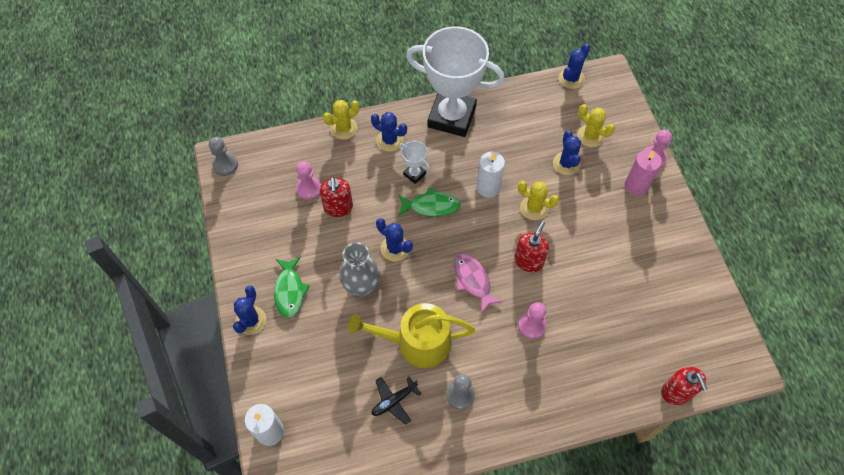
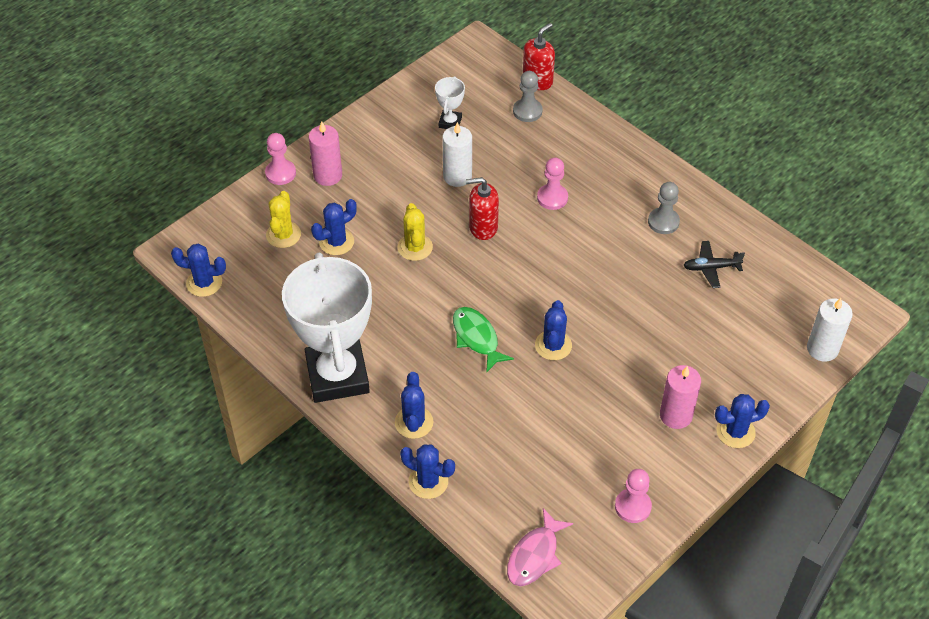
camera: 120 degrees left, 10 degrees down
(225, 165) = (572, 586): grey pawn -> grey pawn (527, 111)
(289, 291) = (676, 415): green fish -> pink candle
(309, 189) = (539, 470): pink pawn -> pink pawn (633, 506)
(338, 207) = (542, 426): red soap dispenser -> none
(344, 128) = (428, 481): yellow cactus -> blue cactus
(361, 286) = (619, 353): grey vase -> none
(394, 401) = (711, 268): black plane -> black plane turned 150 degrees clockwise
(414, 174) = (445, 374): white trophy -> white trophy (450, 122)
(416, 342) = (640, 278): yellow watering can -> none
(473, 281) = (539, 262): pink fish -> pink fish (535, 555)
(488, 187) = (416, 297): white candle -> white candle (457, 176)

